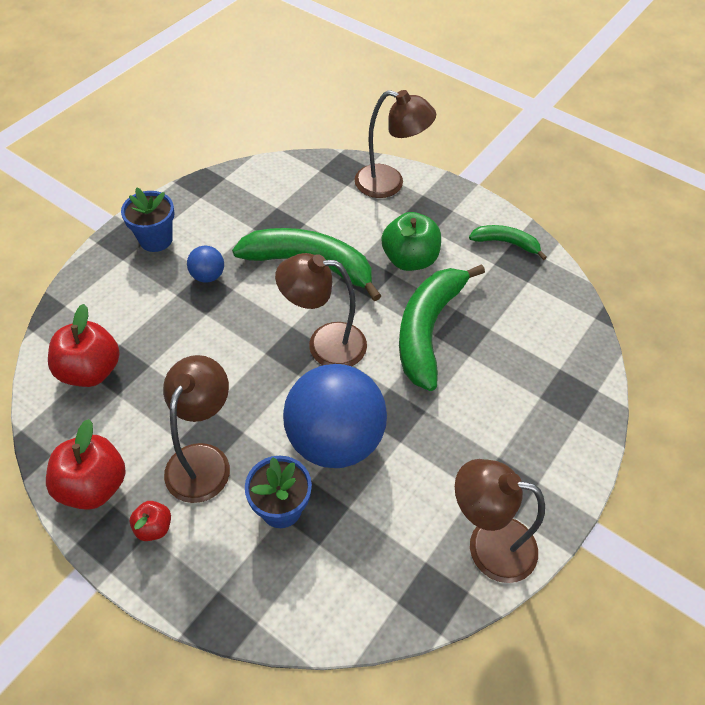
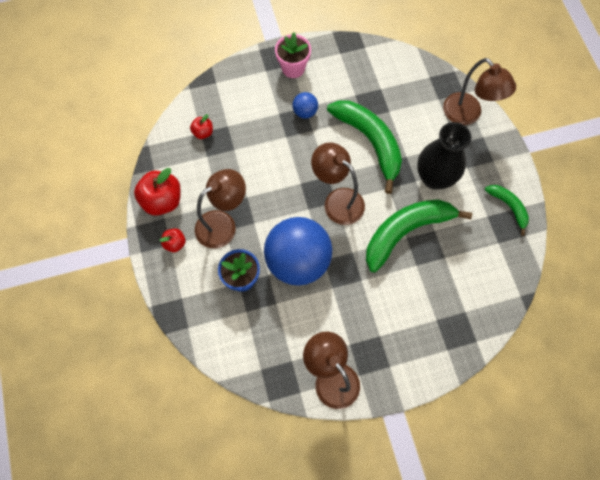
camera: 40 degrees right, 15 degrees up
(91, 370) = (203, 132): red apple -> red apple, size x0.52
(156, 239) = (293, 68): blue flower pot -> pink flower pot
(409, 259) = (434, 178): green apple -> black vase

